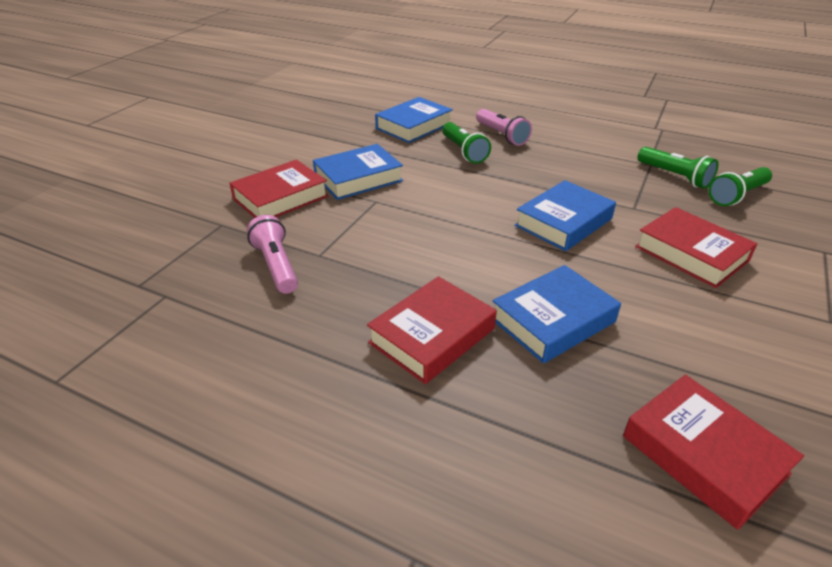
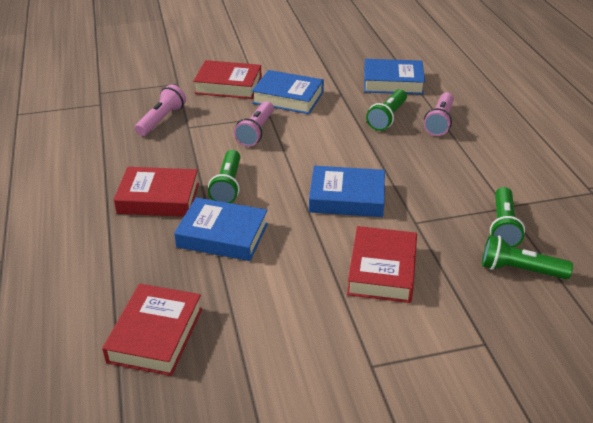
camera: 50 degrees right, 0 degrees up
(391, 219) = (256, 132): none -> pink flashlight
(465, 277) = (228, 185): none -> green flashlight

